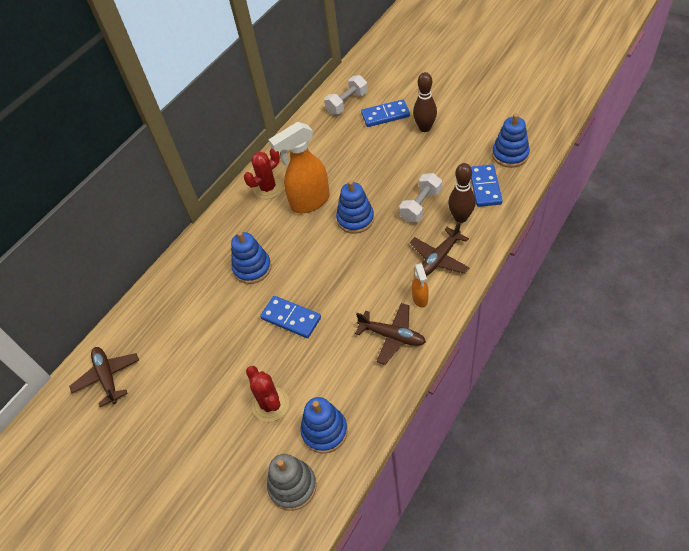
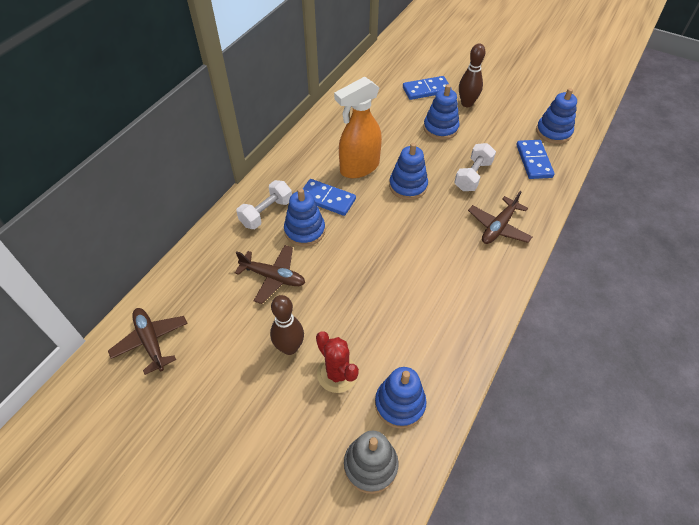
camera: 10 degrees left, 0 degrees up
(268, 188) = (314, 152): red cactus -> none
(291, 318) = (351, 283): blue domino -> blue domino (327, 199)
(347, 103) = (387, 77): white dumbbell -> white dumbbell (266, 213)
(392, 336) = (460, 304): brown plane -> brown plane (273, 277)
(395, 156) = (440, 128): none -> blue stacking toy
(420, 299) = (484, 267): orange spray bottle -> none
(460, 218) = (514, 189): brown bowling pin -> brown bowling pin (289, 347)

